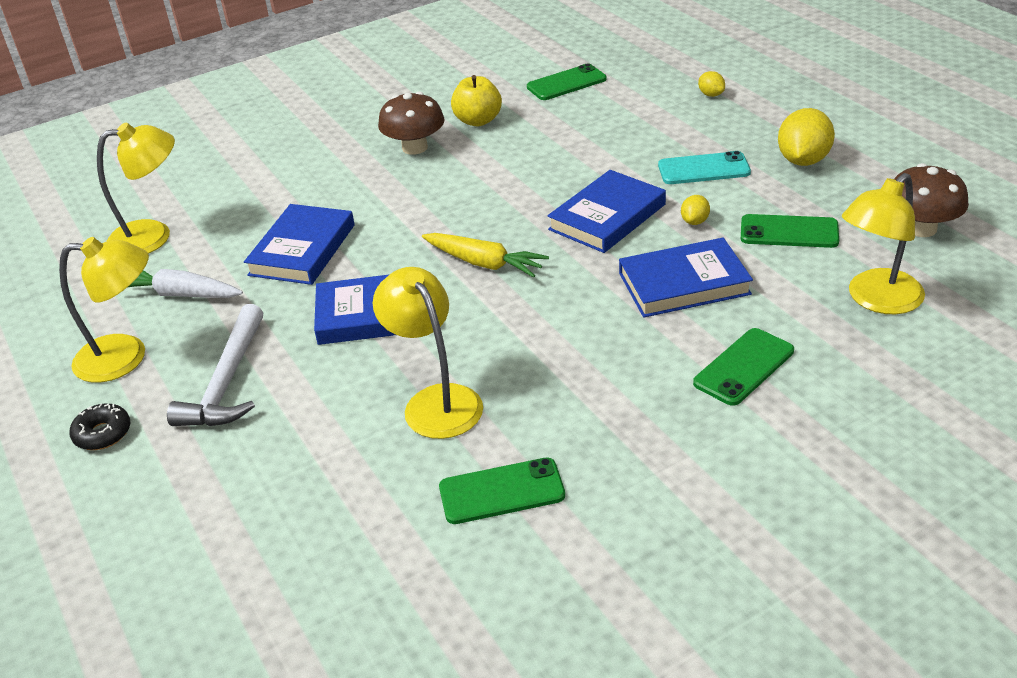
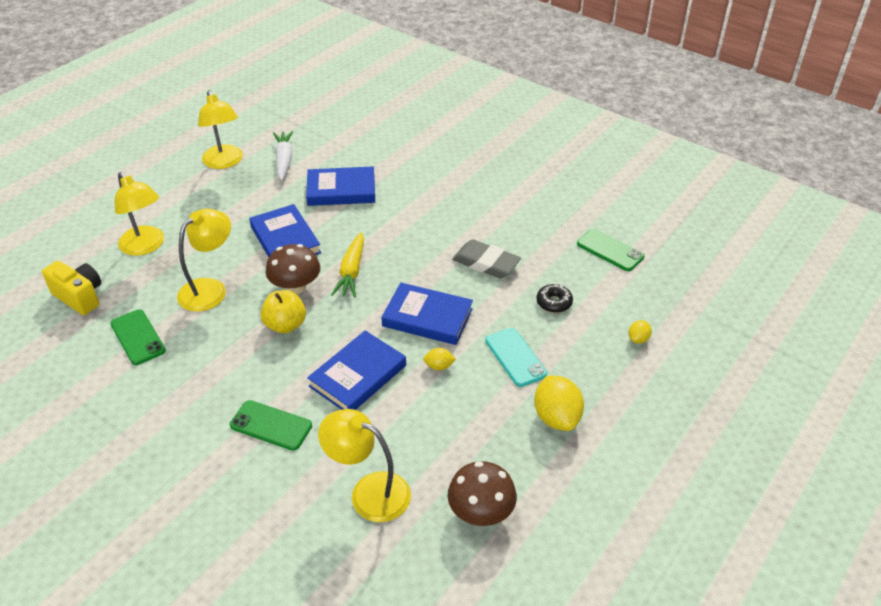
camera: 65 degrees right, 5 degrees up
(103, 434) = (164, 178): black donut -> black donut (554, 302)
(153, 236) = (336, 130): yellow lamp -> yellow lamp (146, 246)
(226, 382) = (211, 204): white hammer -> none
(356, 563) = (80, 297): none -> yellow camera
(415, 147) = (478, 200): brown mushroom -> brown mushroom (295, 286)
(478, 121) = (529, 219): yellow apple -> yellow apple (285, 325)
(535, 161) = (486, 263): none -> grey eraser
(684, 284) = (358, 376): blue book -> blue book turned 75 degrees clockwise
(789, 232) = (444, 424): green phone -> none
(803, 160) = (556, 417): yellow lemon -> yellow lemon turned 75 degrees clockwise

